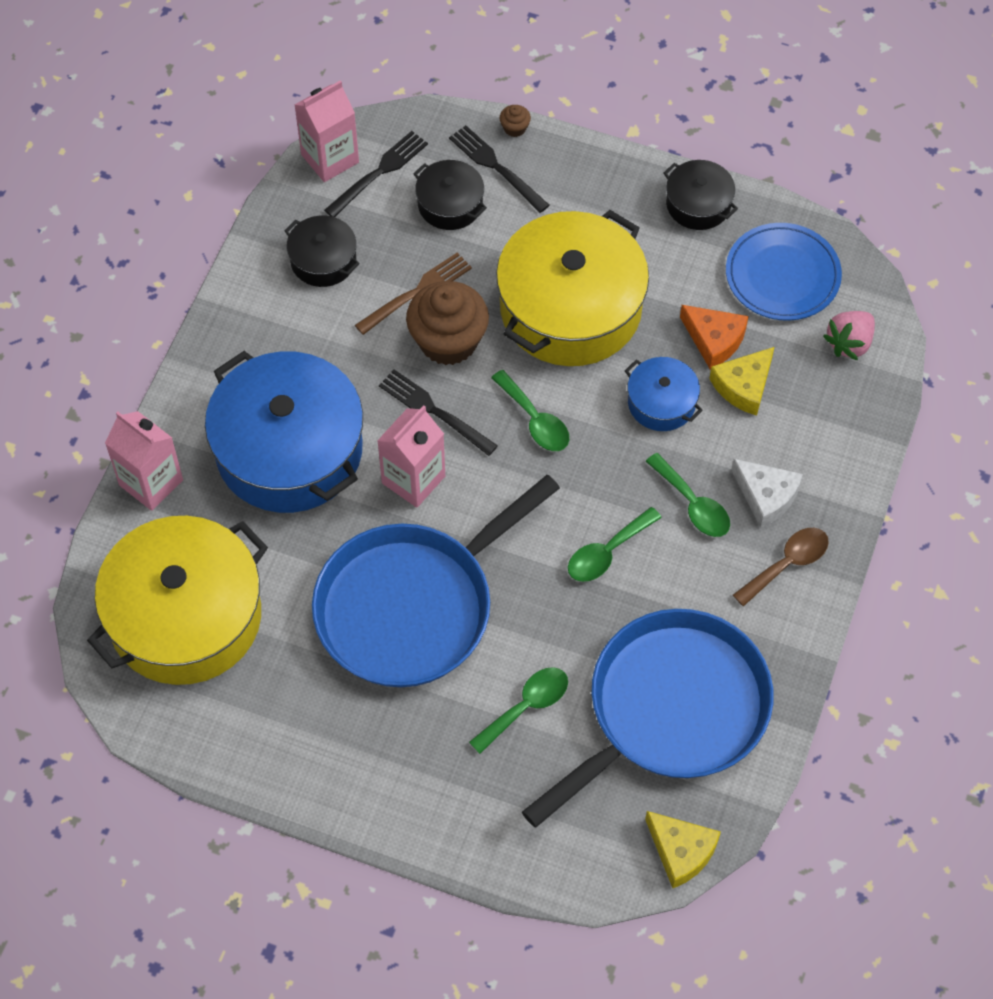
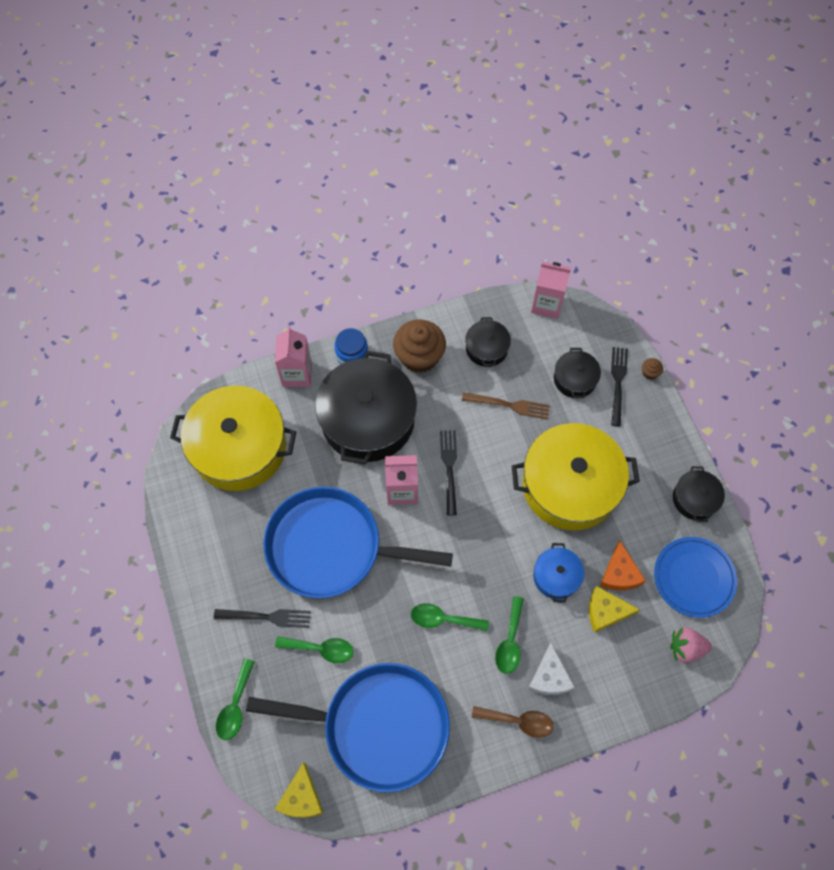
camera: 50 degrees right, 5 degrees up
(187, 404) = (352, 354): none -> blue jar
(289, 450) = (367, 420): blue pot -> black pot
(379, 172) = (560, 332): black fork -> black fork (266, 617)
(448, 341) = (495, 442): brown cupcake -> brown cupcake (419, 356)
(535, 420) = (488, 521): green spoon -> green spoon (235, 706)

